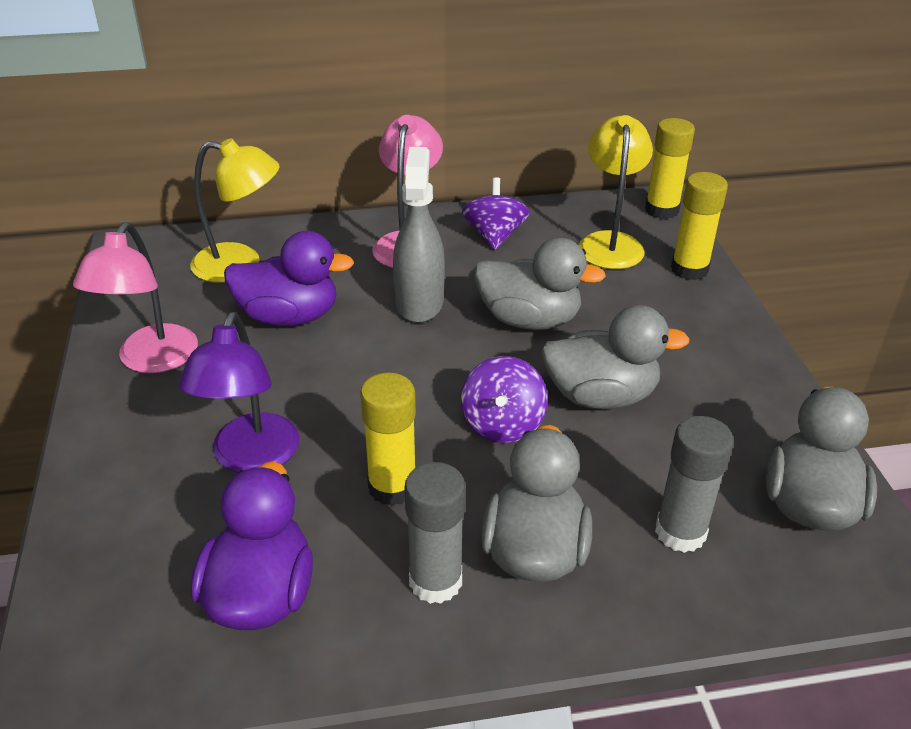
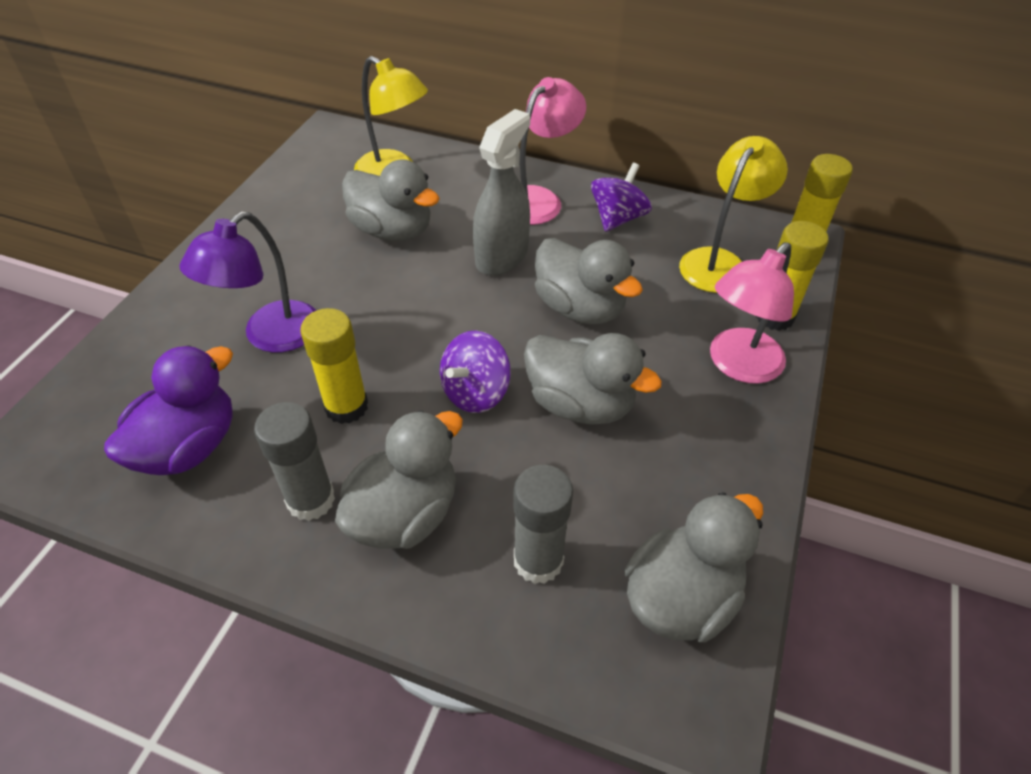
camera: 30 degrees right, 10 degrees up
(151, 360) = (270, 229): pink lamp -> pink lamp (738, 365)
(289, 316) = (392, 230): purple duck -> grey duck

